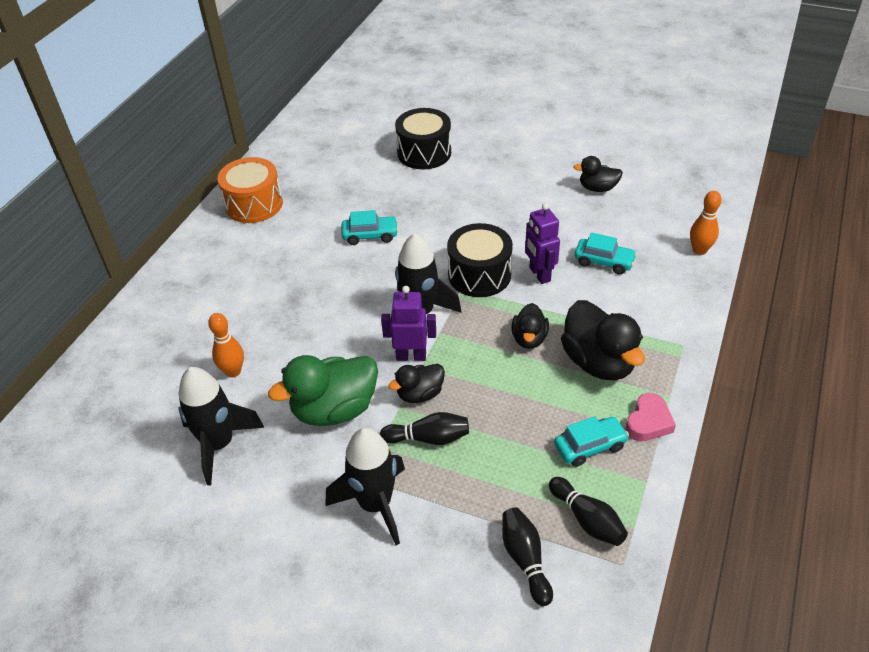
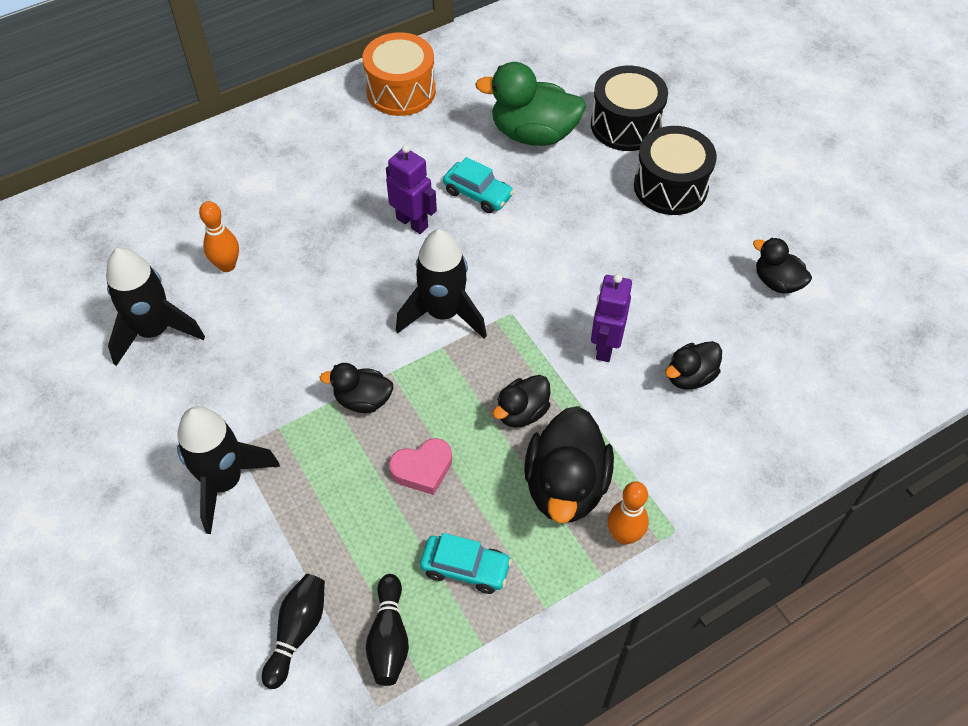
camera: 35 degrees right, 10 degrees up
(334, 409) = (275, 363): green duck -> green duck (533, 134)
(411, 356) = (392, 354): purple robot -> purple robot (412, 222)
(428, 438) = (328, 451): black bowling pin -> none
(479, 275) = (543, 307): black drum -> black drum (670, 187)
(604, 262) = (690, 376): turquoise car -> black duck
(648, 422) = (549, 586): pink heart -> pink heart (422, 469)
(699, 250) = (816, 432): orange bowling pin -> orange bowling pin (624, 535)

